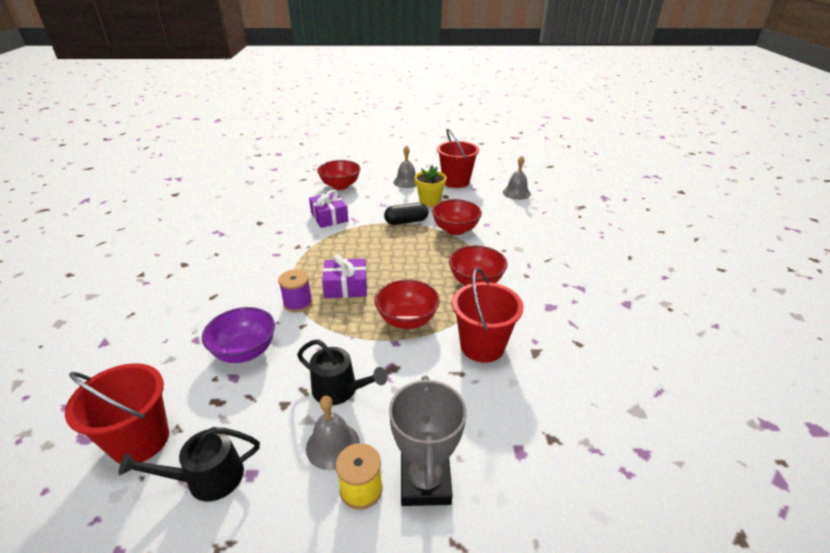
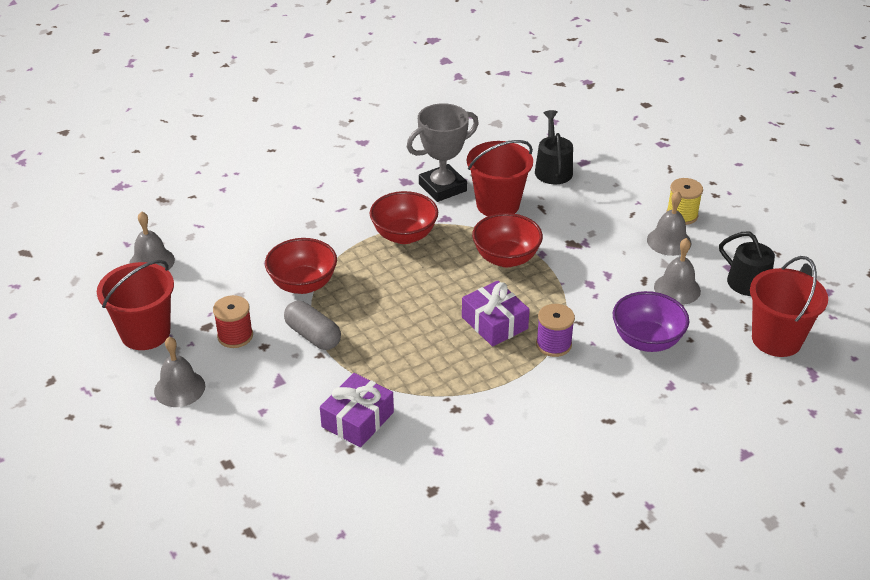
camera: 120 degrees left, 5 degrees up
(270, 407) = (677, 289): none -> grey bell
(339, 390) = (623, 261): black watering can -> black watering can (553, 169)
(340, 186) = (245, 463): red bowl -> none
(406, 221) = (313, 335): black capsule -> grey capsule
(425, 482) = (647, 192): grey trophy -> grey trophy (442, 187)
(430, 201) = (235, 336): yellow flower pot -> red spool

